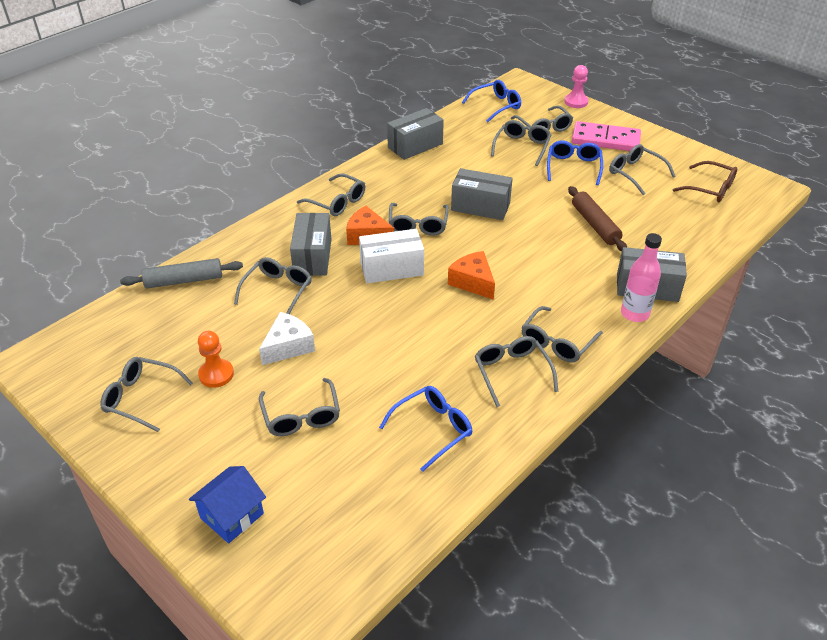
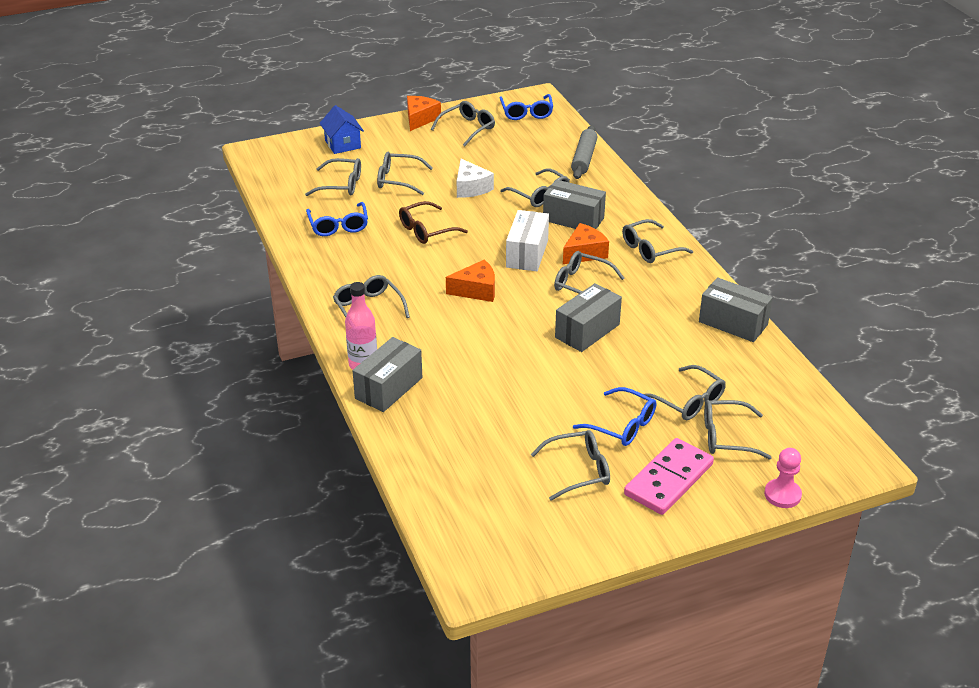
camera: 115 degrees right, 5 degrees down
(127, 457) = (420, 119): none -> orange cheese
(216, 374) = (466, 156): orange pawn -> none
(415, 146) = (733, 323): grey box -> grey box turned 45 degrees counterclockwise
(496, 106) = (802, 416): blue glasses -> blue glasses (526, 113)
(512, 372) = (357, 275): grey glasses -> grey glasses (341, 185)
(595, 225) = (504, 396): brown rolling pin -> none
(710, 189) = (508, 520): brown glasses -> brown glasses (426, 230)

